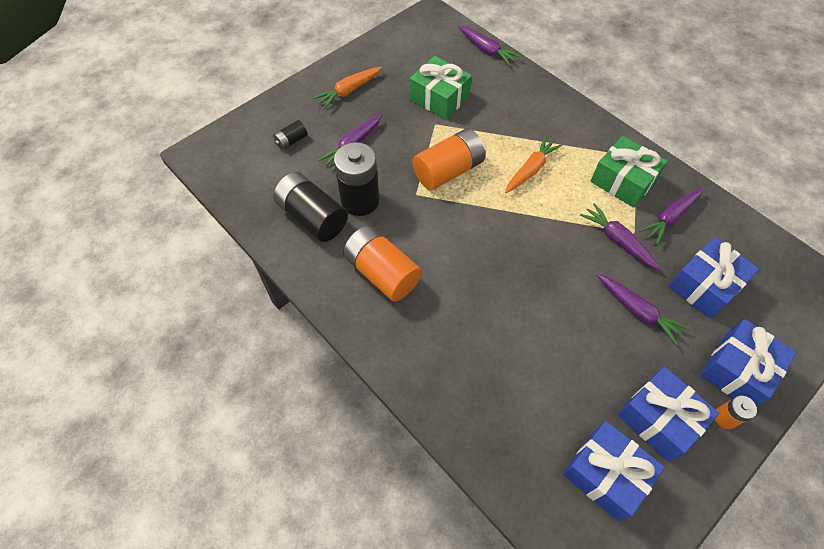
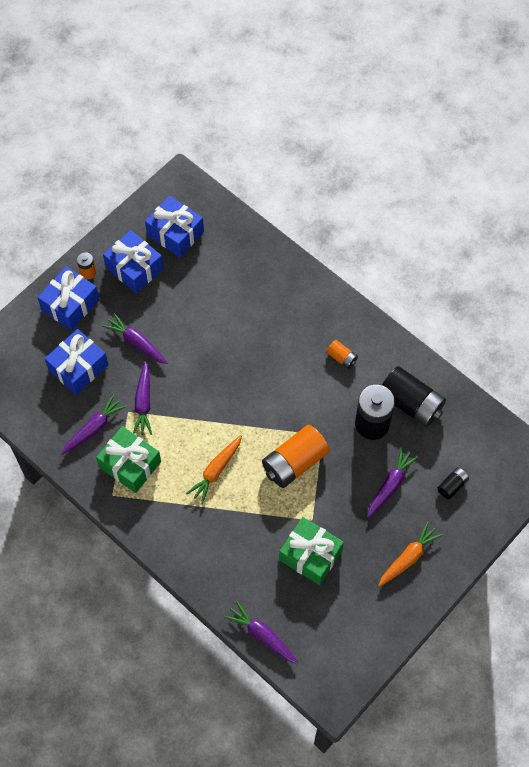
camera: 175 degrees right, 5 degrees up
(382, 273) = (341, 358): orange battery -> orange battery, size x0.48
(617, 240) = (143, 402): purple carrot -> purple carrot turned 45 degrees clockwise

